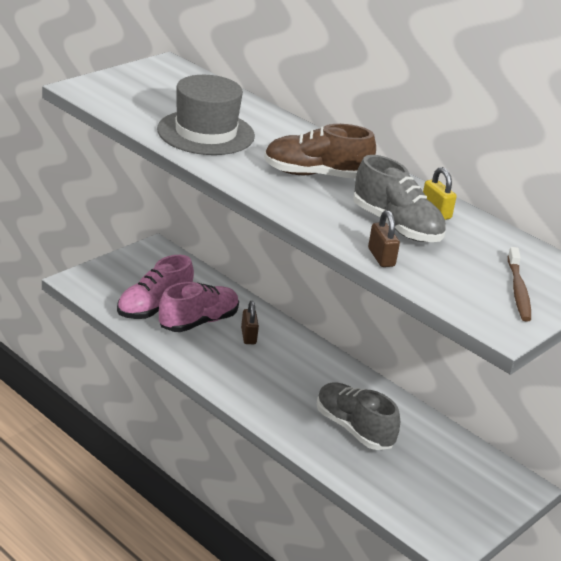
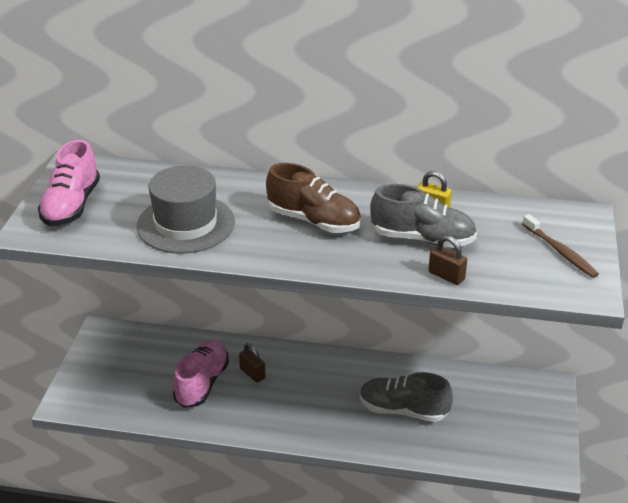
camera: 30 degrees left, 5 degrees up
(154, 307) = (154, 390): pink shoe -> pink shoe (71, 206)
(315, 175) = (314, 221): brown shoe -> brown shoe turned 120 degrees counterclockwise

